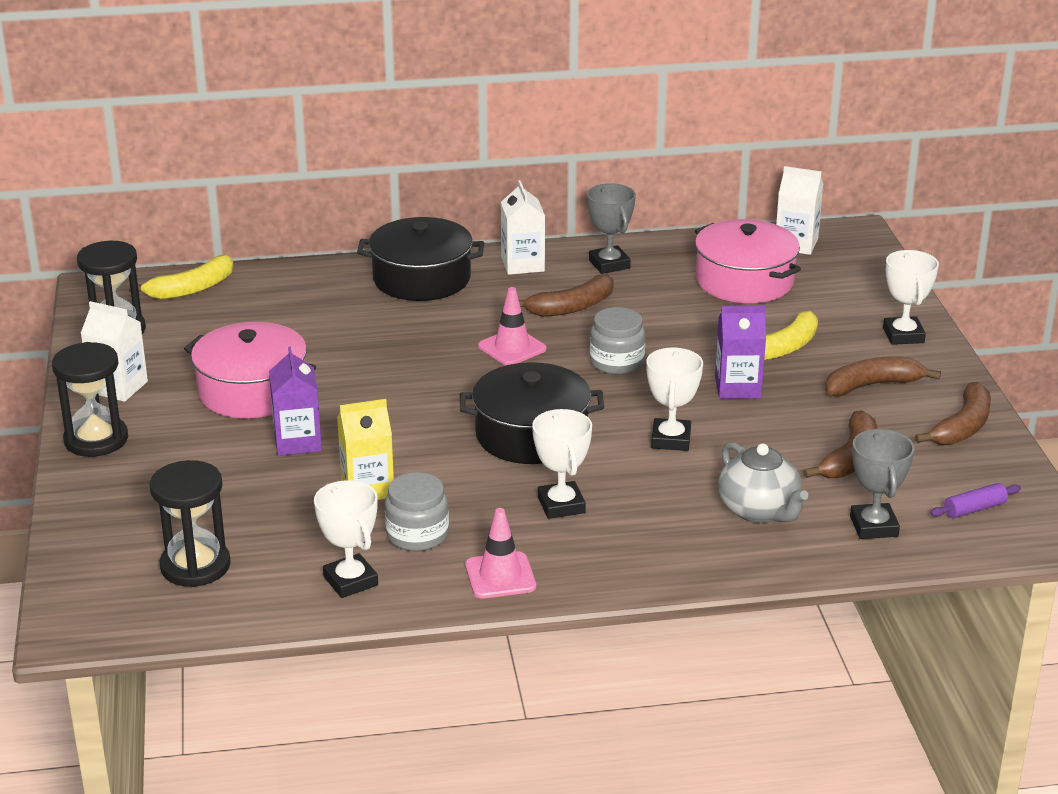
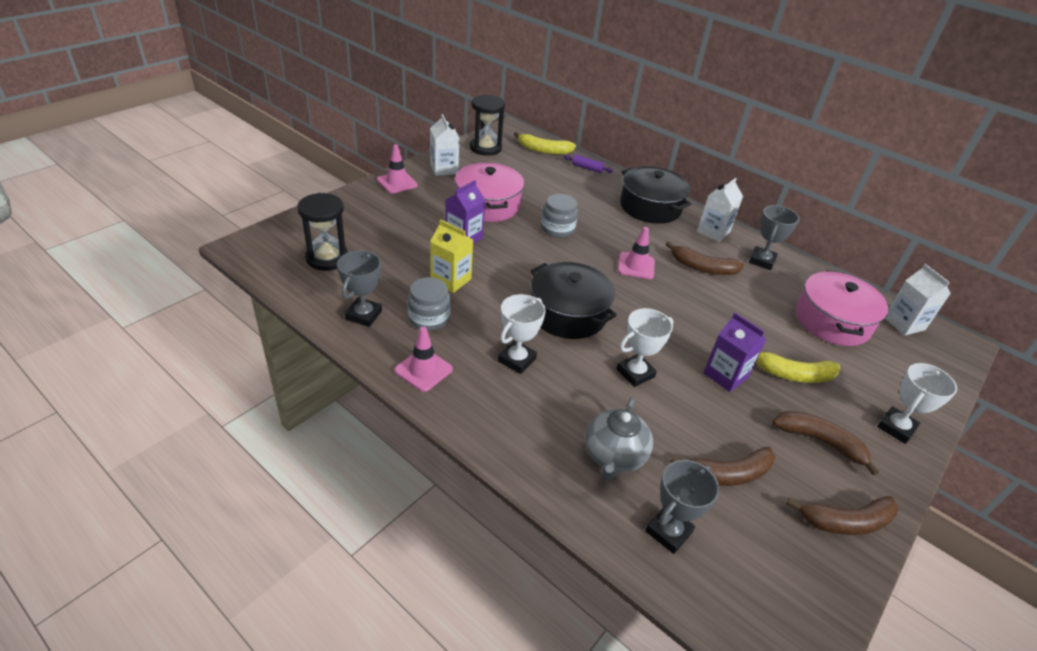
camera: 45 degrees right, 10 degrees up
(96, 440) = (397, 182): black hourglass -> pink traffic cone
(350, 581) = (364, 315): white trophy -> grey trophy
(616, 362) = (678, 311): grey jar -> grey jar (557, 229)
(974, 509) = (761, 587): purple rolling pin -> purple rolling pin (587, 168)

